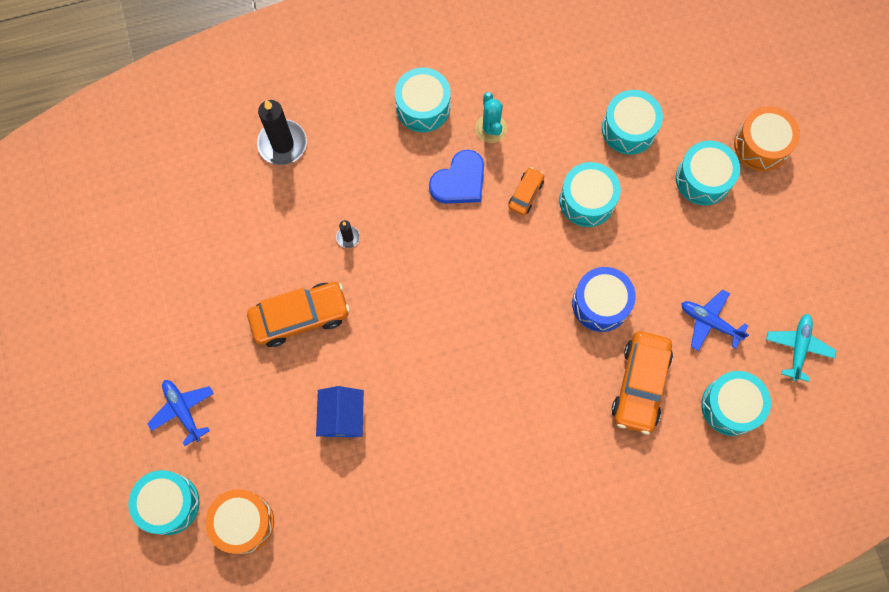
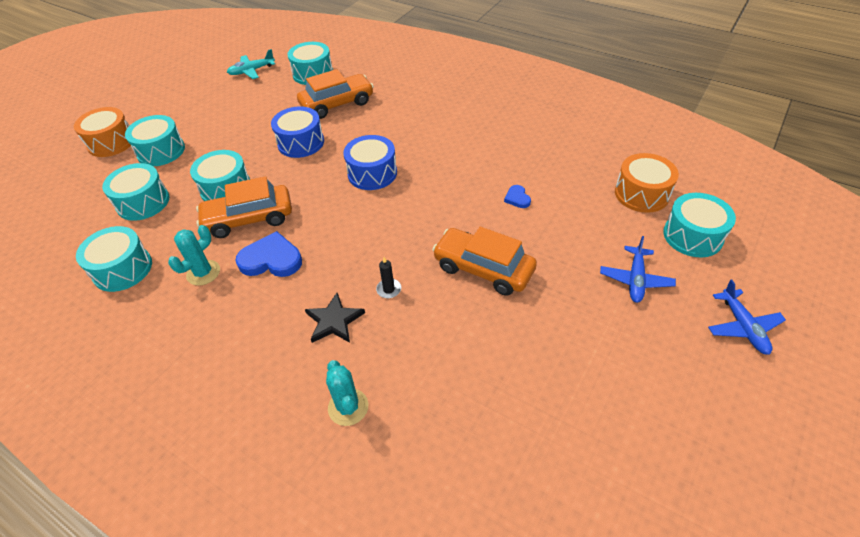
camera: 130 degrees left, 25 degrees down
(282, 144) = (348, 407): black candle -> turquoise cactus
(342, 416) = (517, 198): blue house -> blue heart
(356, 182) = (334, 321): none -> black star
(423, 107) = (216, 330): turquoise drum -> turquoise drum (122, 269)
(492, 329) = (372, 173): none -> blue drum
(525, 194) = (249, 219): orange car -> orange car, size x1.94
(709, 322) = (268, 102): blue plane -> blue plane (742, 327)

